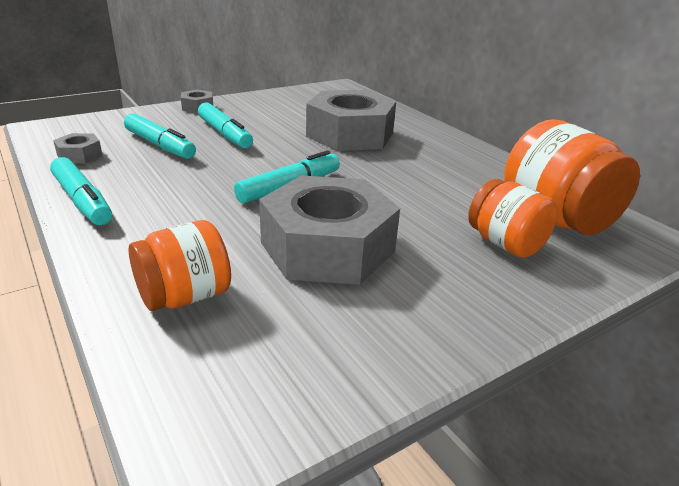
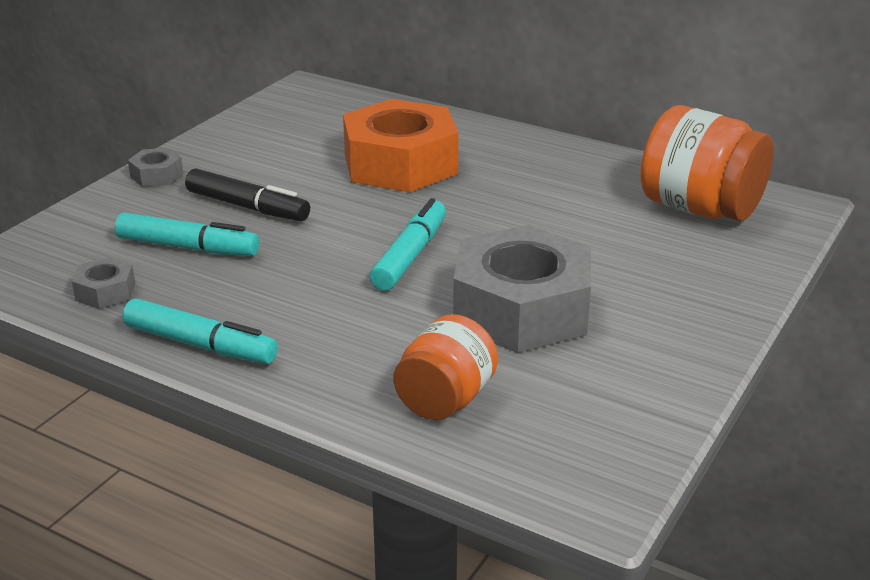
camera: 25 degrees left, 0 degrees up
(225, 134) = (248, 207): turquoise marker -> black marker
(350, 134) = (400, 164): grey nut -> orange nut
(505, 244) = (676, 252): orange jar -> none

